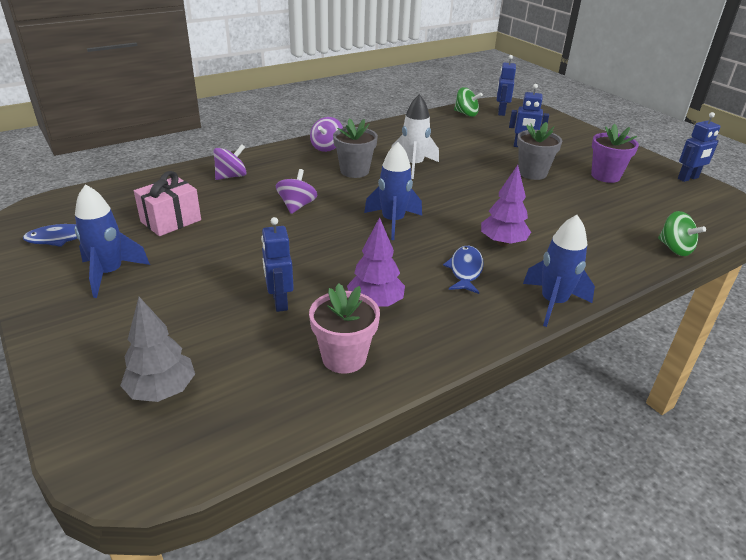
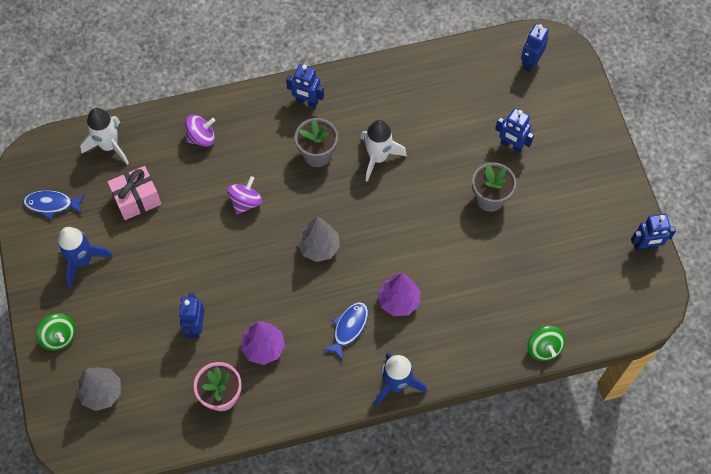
camera: 20 degrees right, 30 degrees up
(129, 193) = (109, 146): none -> white rocket
(327, 147) = (306, 102): purple spinning top -> blue robot
(393, 222) = (319, 247): blue rocket -> grey tree
(466, 114) = (487, 58): green spinning top -> green spinning top (59, 337)
(605, 176) = (561, 221): purple flower pot -> none

